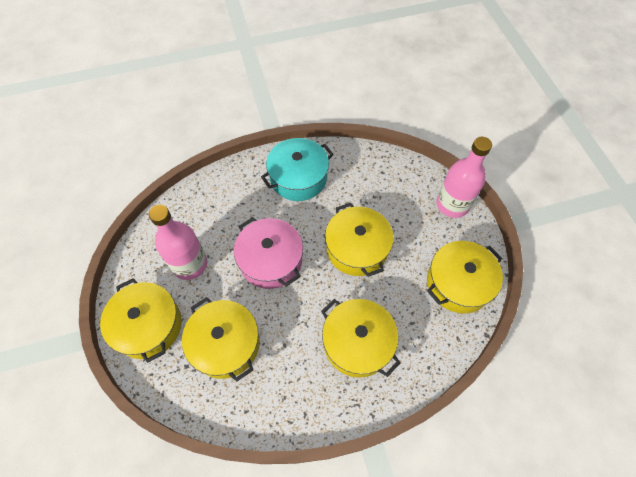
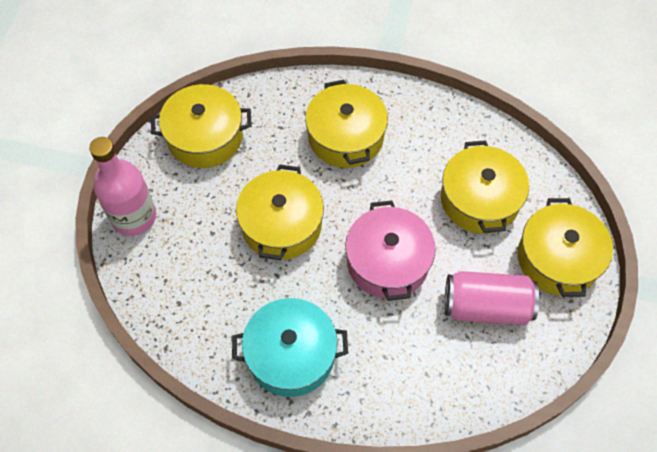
camera: 150 degrees left, 0 degrees up
(190, 264) = (486, 307): pink bottle -> pink can

